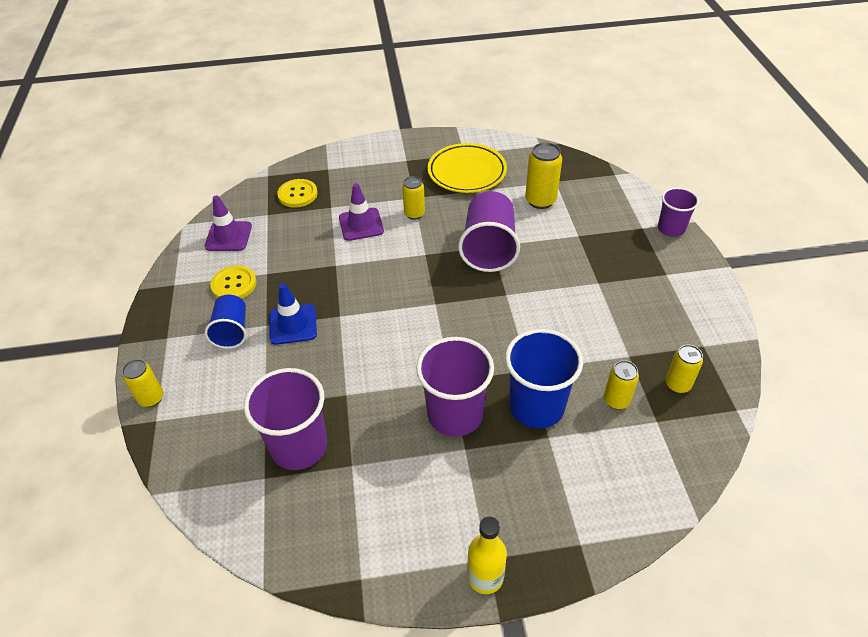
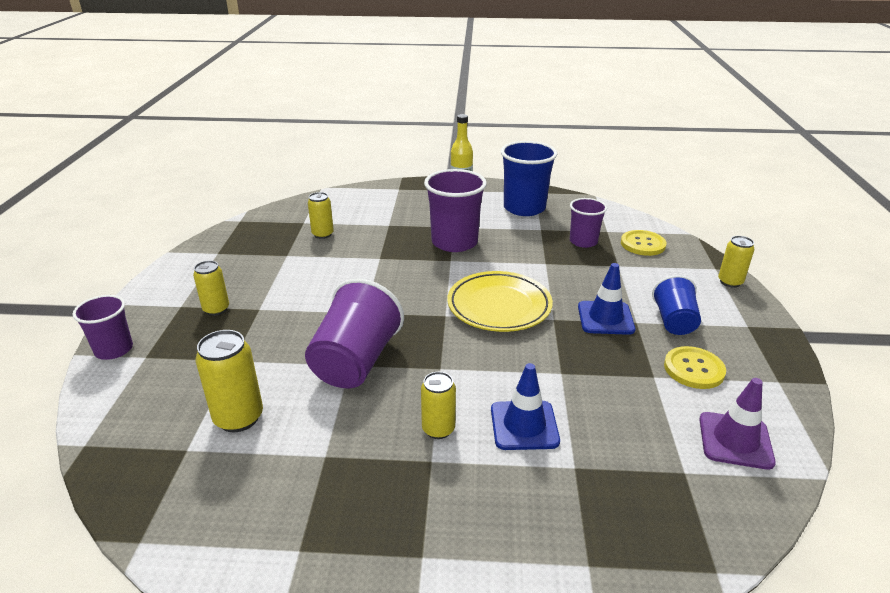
camera: 170 degrees left, 15 degrees down
(297, 194) = (640, 506): yellow button -> yellow button (642, 244)
(299, 446) = (583, 241): purple cup -> purple cup, size x0.61
(361, 224) = (524, 425): purple traffic cone -> blue traffic cone
(467, 172) = (318, 498): yellow plate -> yellow plate (499, 306)
(536, 406) = (387, 239): blue cup -> blue cup (524, 208)
(677, 384) = (266, 236): yellow can -> yellow can (216, 309)

